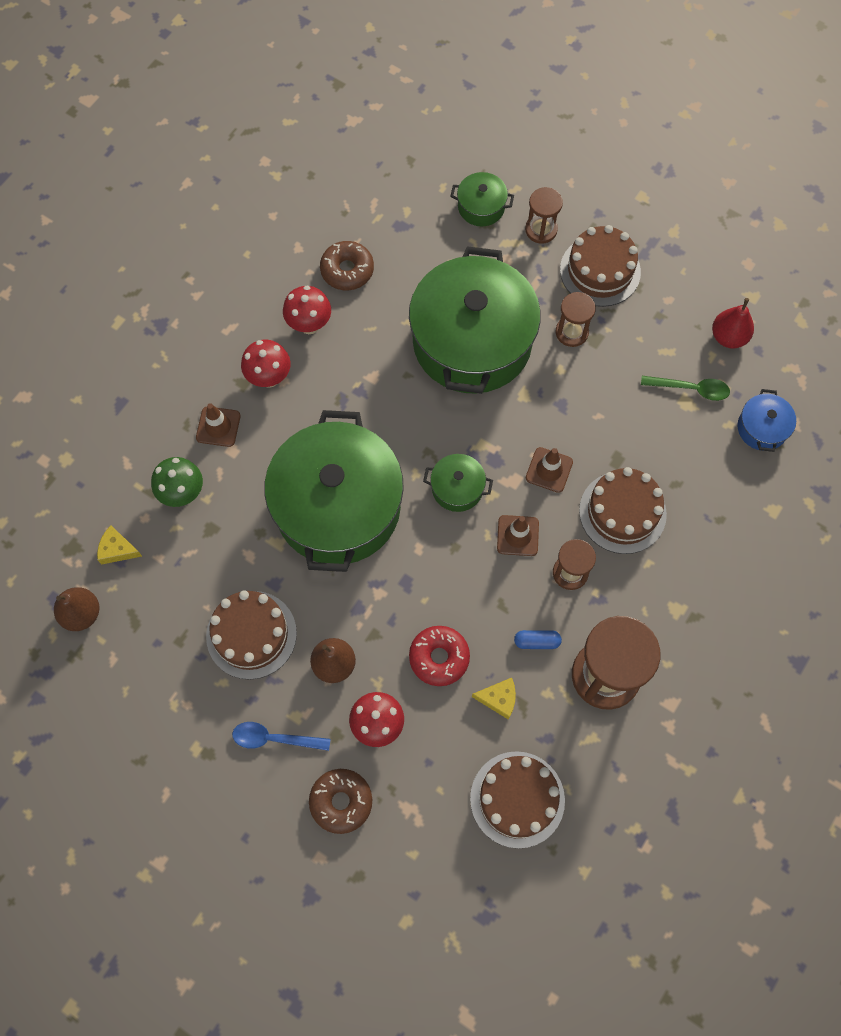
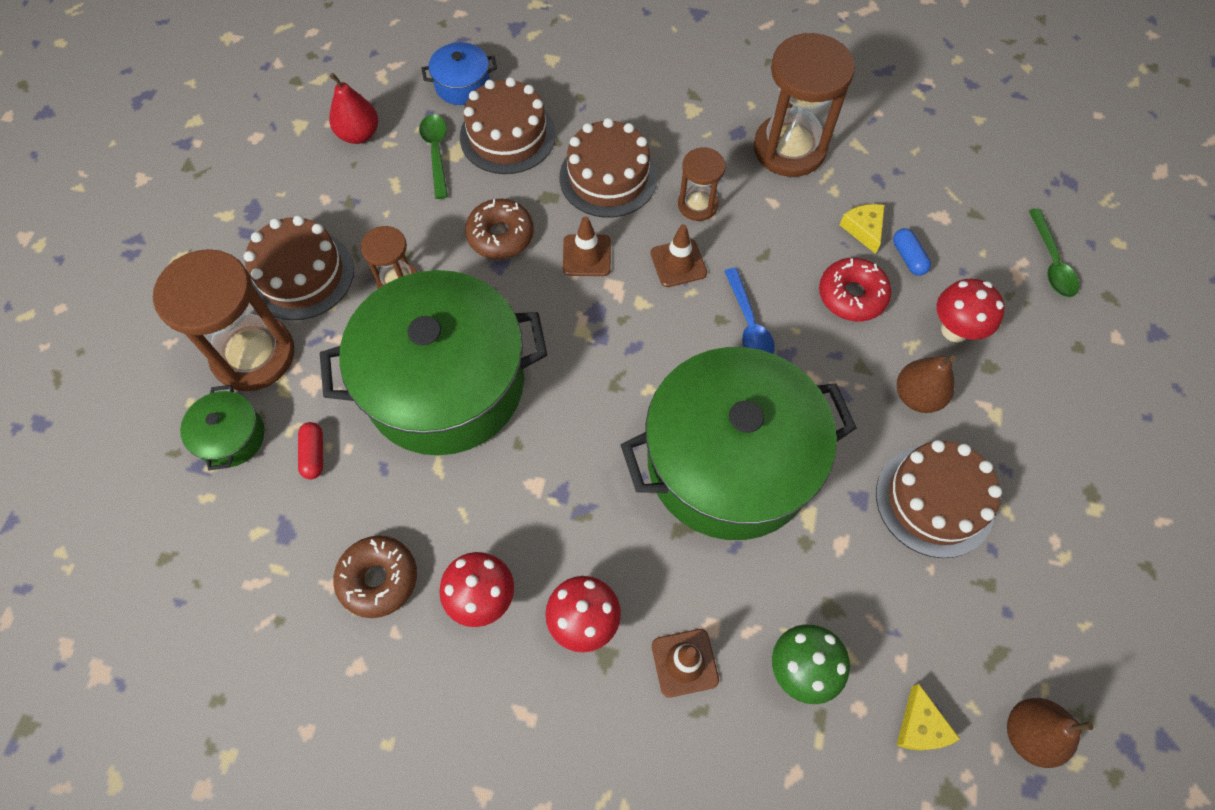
camera: 110 degrees left, 5 degrees down
(274, 738) = (1032, 428): blue spoon -> blue spoon (749, 324)
(341, 802) = (1052, 337): brown donut -> brown donut (500, 235)
(409, 845) = (1051, 262): none -> green spoon
(449, 251) = (314, 454): none -> red capsule
(457, 488) = (648, 339): green pot -> none
(517, 799) = (950, 186): brown cake -> brown cake (507, 136)
(537, 641) = (786, 213): blue capsule -> blue capsule (908, 257)
(541, 230) = (254, 355): brown hourglass -> brown hourglass, size x1.87

